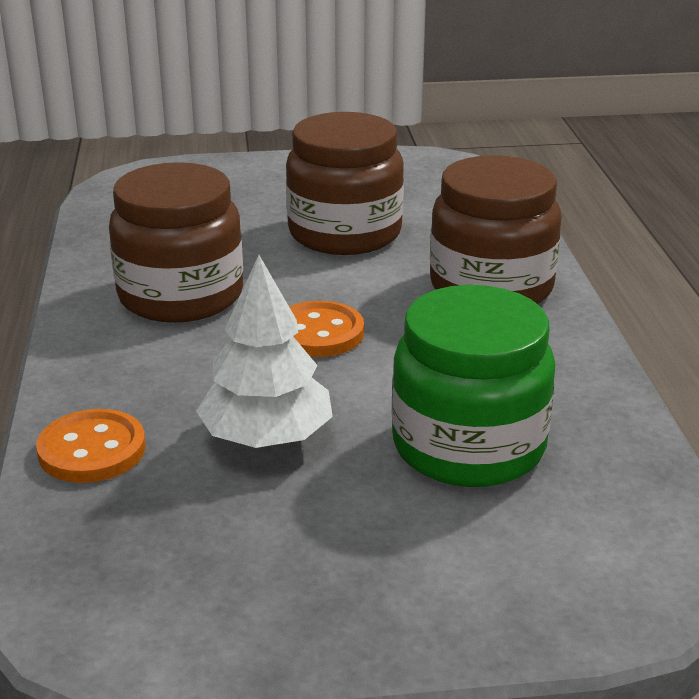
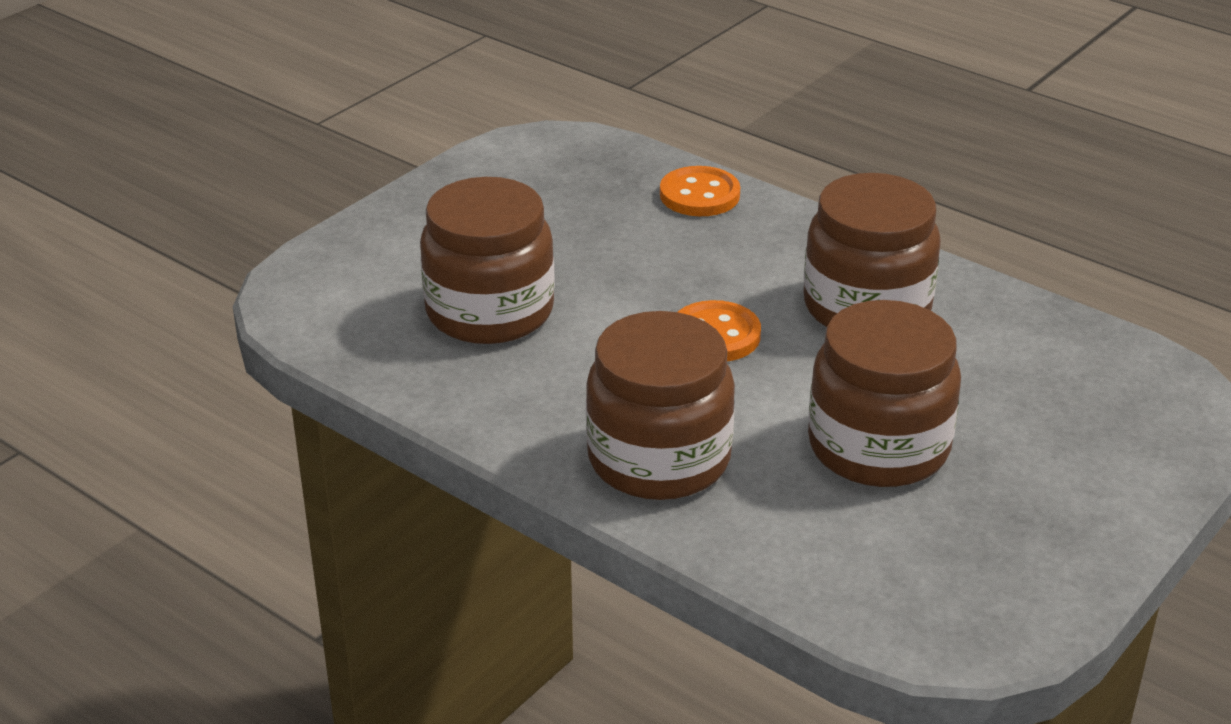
camera: 135 degrees right, 5 degrees up
(266, 438) = (618, 251): white tree -> none
(468, 446) = (489, 312): green jar -> brown jar

